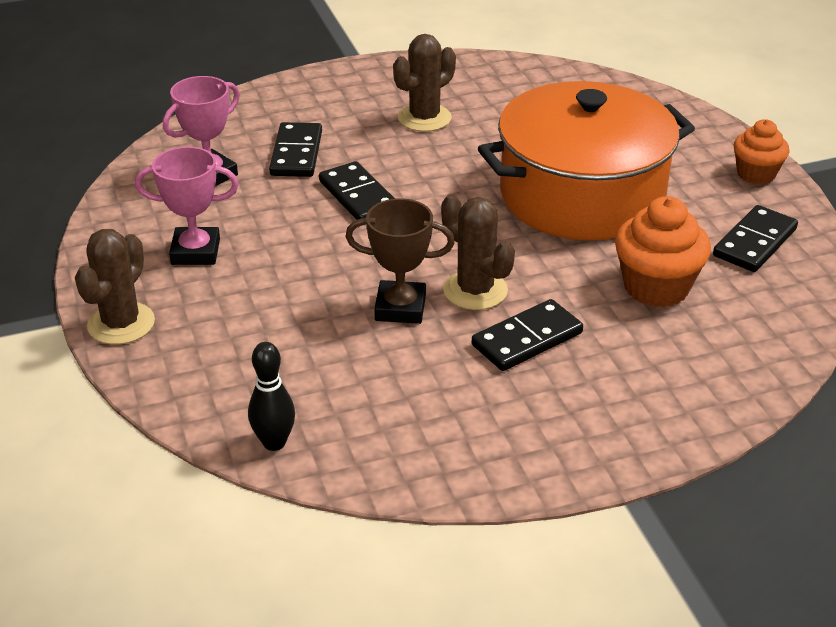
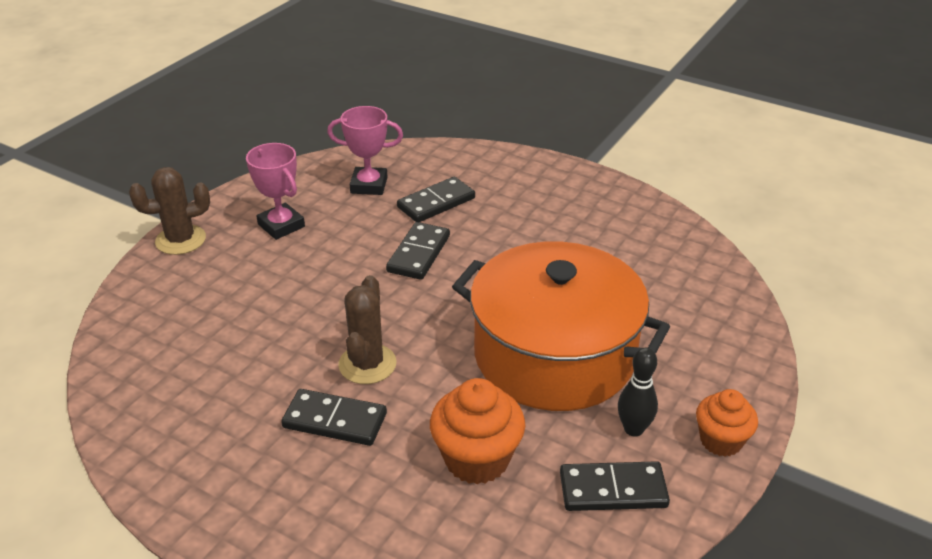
camera: 50 degrees right, 0 degrees up
(274, 442) = (115, 363): black bowling pin -> black bowling pin (633, 429)
(400, 308) = (310, 340): brown trophy -> none
(424, 118) = (553, 230): brown cactus -> none

